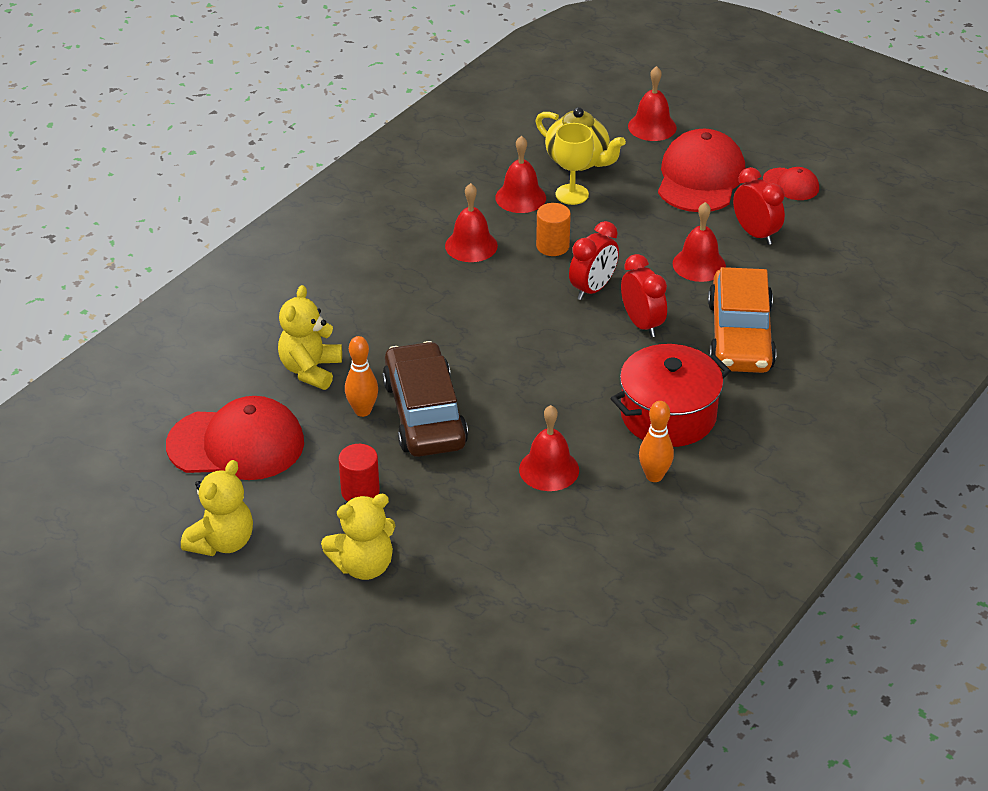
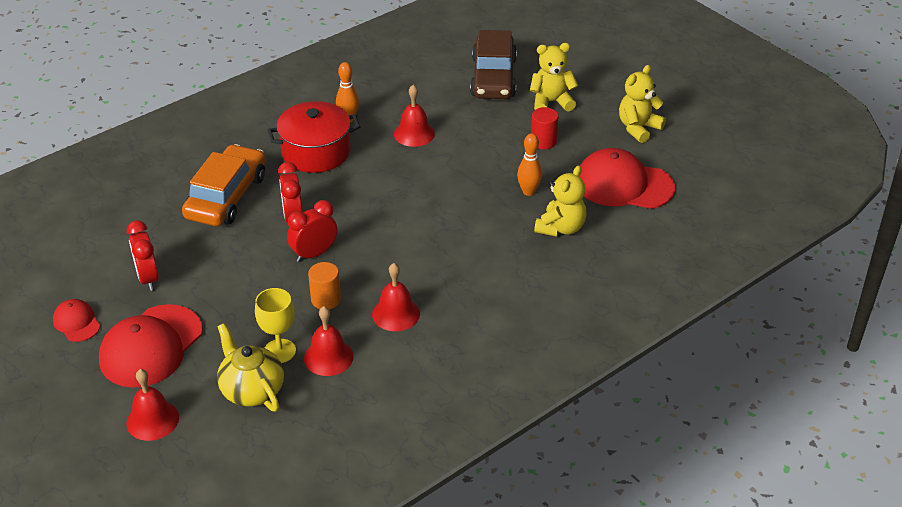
camera: 165 degrees left, 0 degrees up
(424, 413) = (484, 182): brown car -> brown car (493, 77)
(699, 264) = (215, 259): red bell -> none

